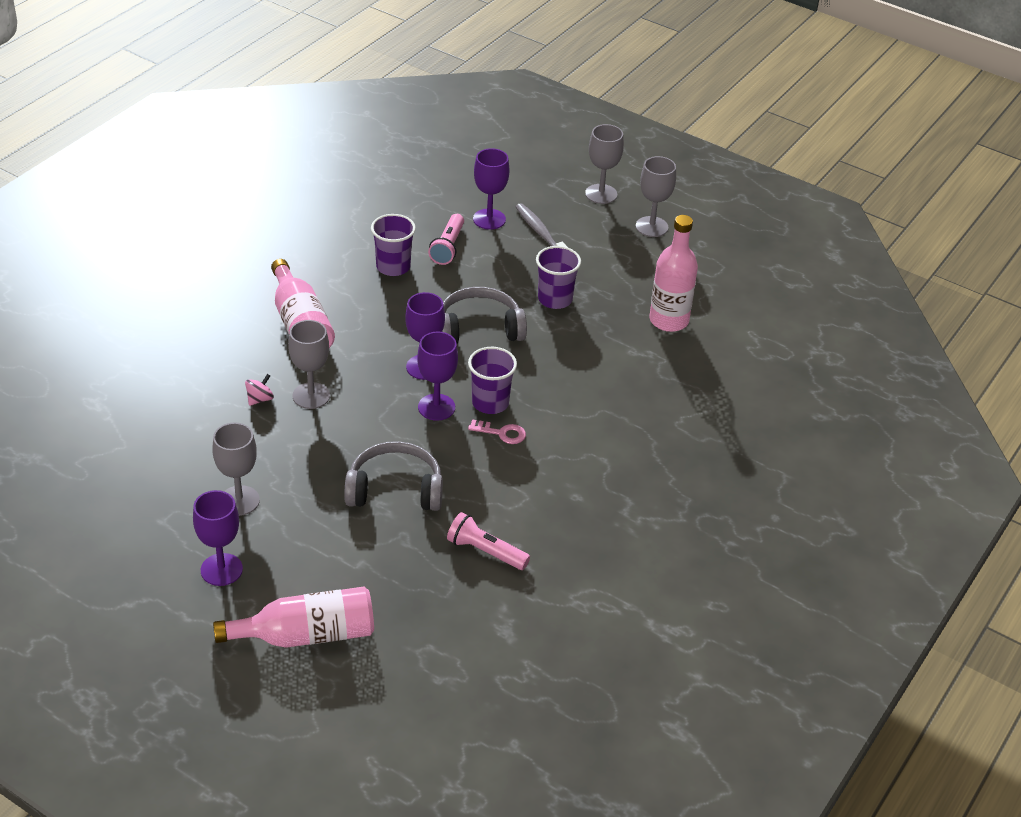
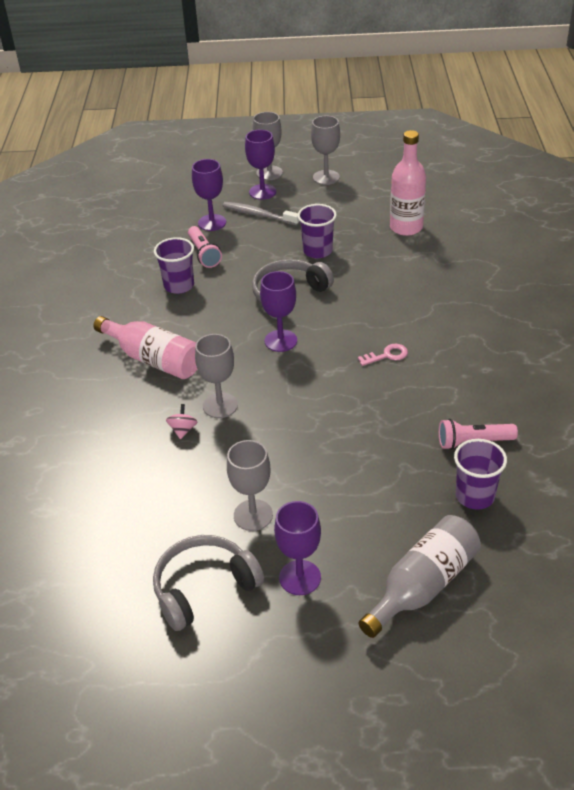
camera: 30 degrees left, 0 degrees up
(306, 635) = (422, 585): pink bottle -> grey bottle
(395, 489) = (360, 436): grey headphones -> grey headphones (204, 588)
(436, 407) = (321, 363): purple goblet -> purple goblet (262, 192)
(490, 403) = (355, 340): purple cup -> purple cup (475, 496)

